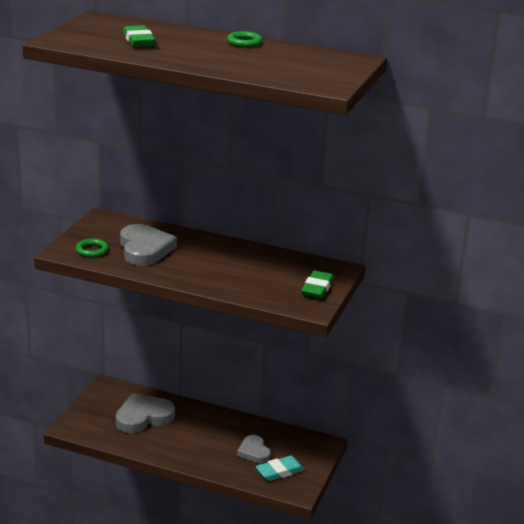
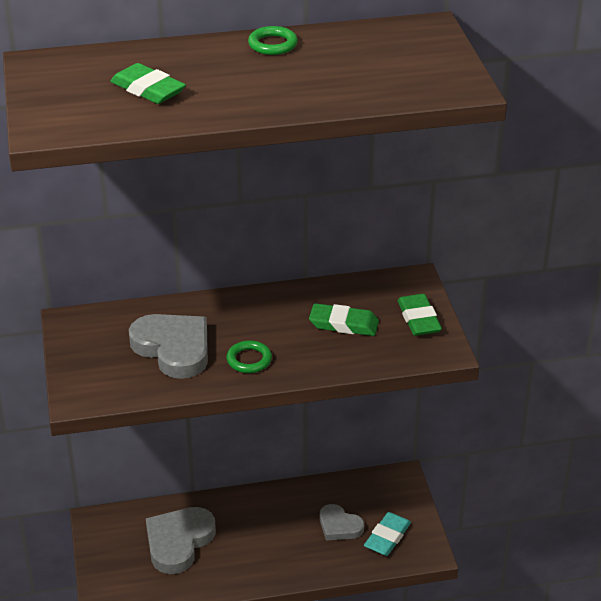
camera: 30 degrees left, 10 degrees up
(92, 250) = (113, 379): green ring -> green ring (249, 360)
(264, 274) = (344, 324): none -> green eraser

